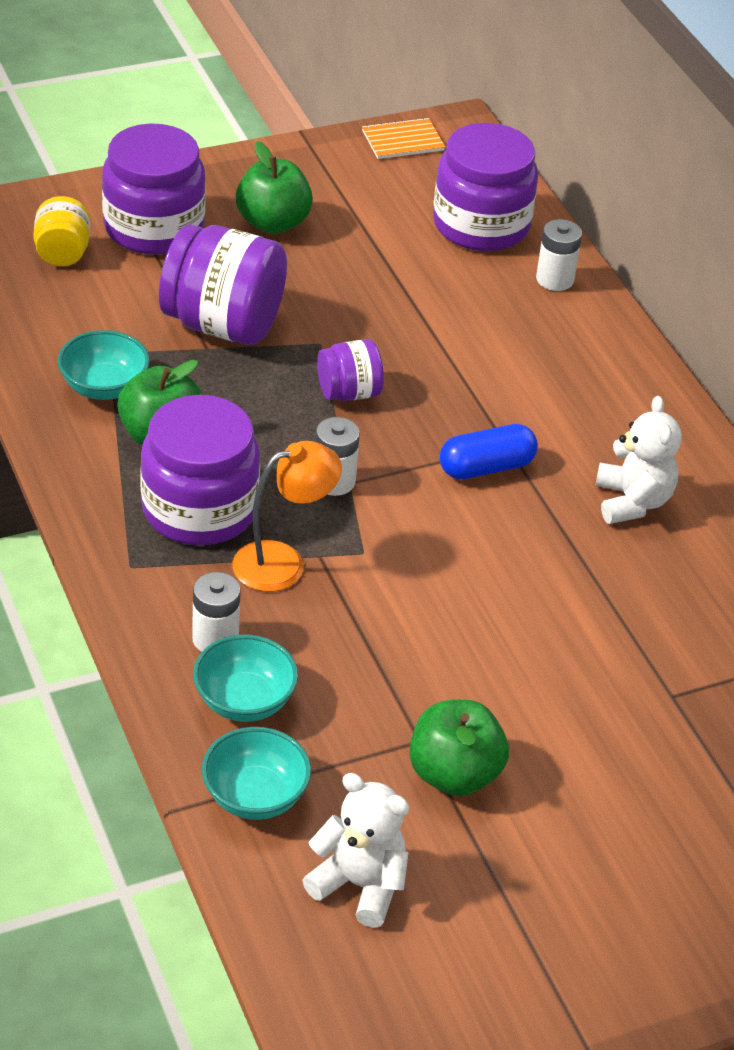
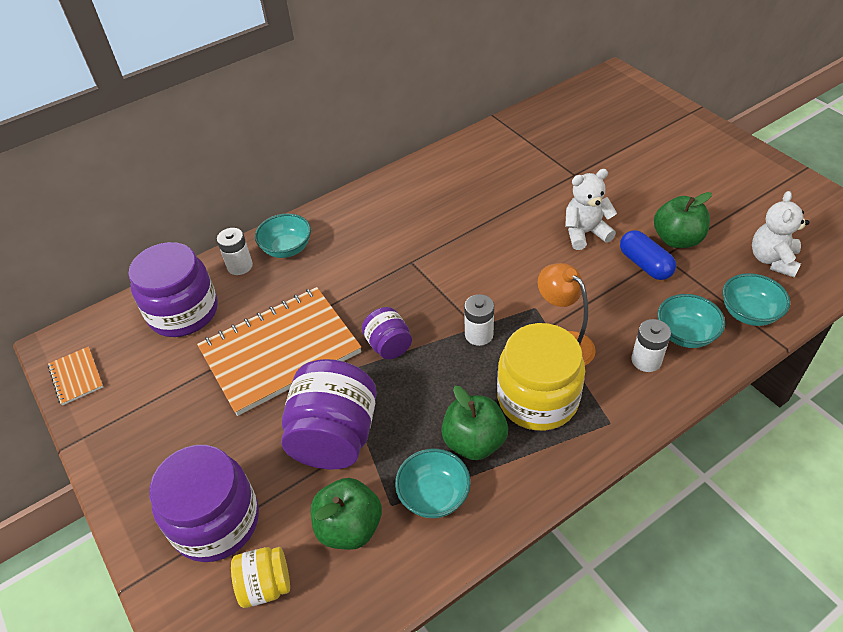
camera: 95 degrees left, 5 degrees up
(199, 509) = (537, 398): purple jar -> yellow jar
(273, 223) = (198, 436): green apple -> green apple (349, 527)
(378, 298) = (280, 351): none -> orange notebook
(486, 467) = (435, 267): blue capsule -> blue capsule (645, 264)
(577, 326) = (287, 248): none -> turquoise bowl
(632, 501) = (438, 205): white teddy bear -> white teddy bear (585, 233)

